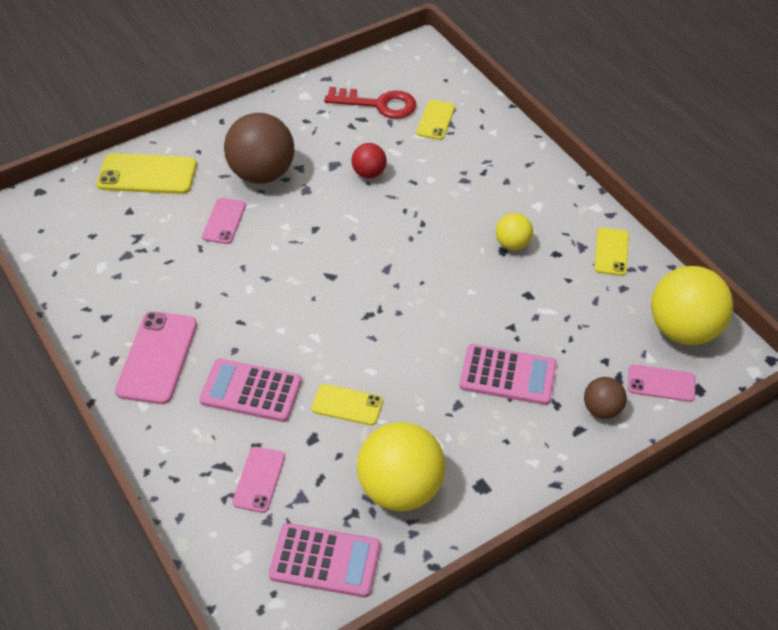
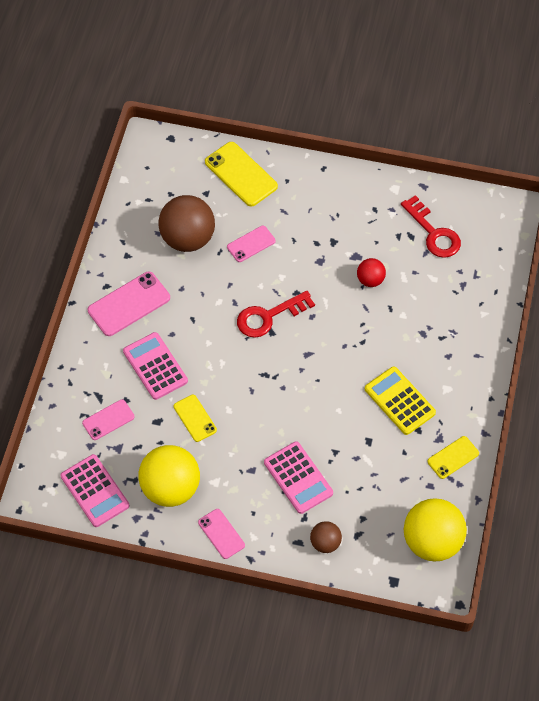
camera: 45 degrees right, 10 degrees up
(262, 173) = (307, 228): brown ball -> brown ball (187, 238)
(313, 266) = (268, 316): none -> red key
(435, 120) = (456, 274): yellow phone -> none
(512, 244) = (399, 401): yellow ball -> yellow calculator
(661, 383) = (377, 559): pink phone -> pink phone (221, 534)

